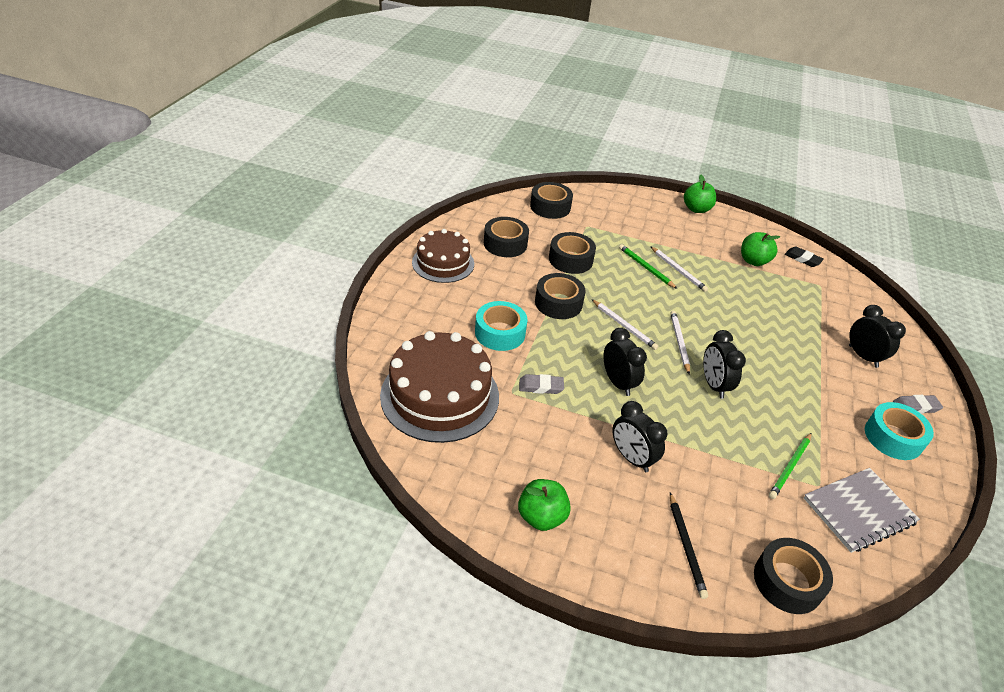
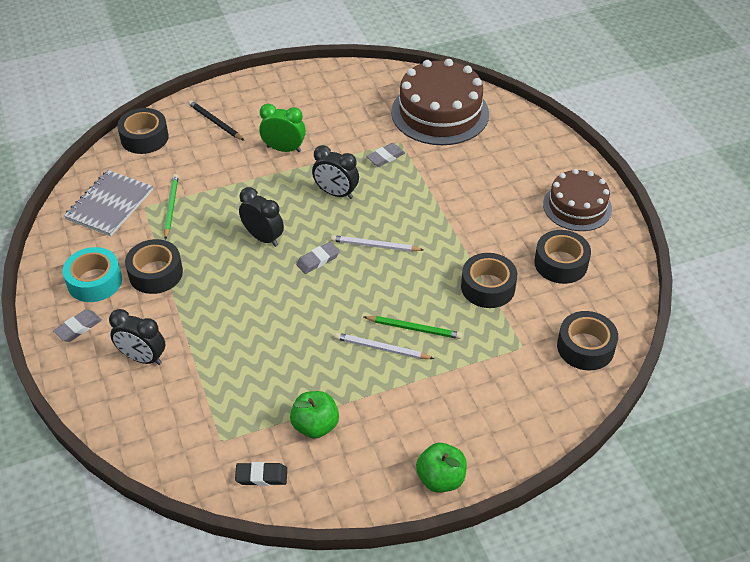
camera: 145 degrees right, 5 degrees up
(500, 333) = (458, 177): turquoise tape -> none
(541, 517) = (309, 90): green apple -> none
(558, 303) = (447, 232): black tape -> black tape (155, 273)
(631, 458) = (284, 149): black clock -> green clock
(679, 342) = (318, 260): white pencil -> grey eraser

